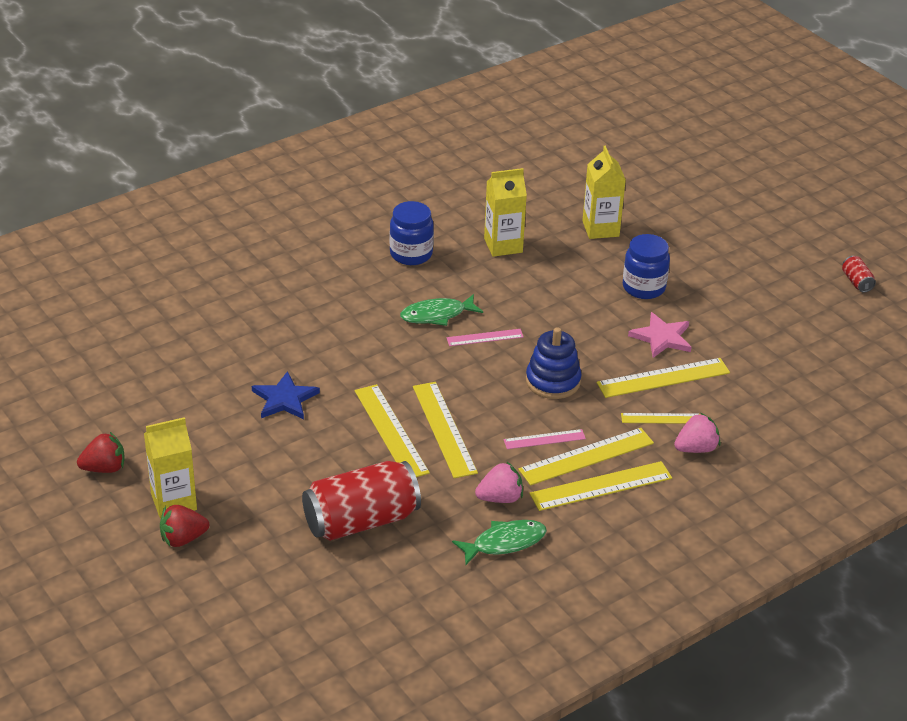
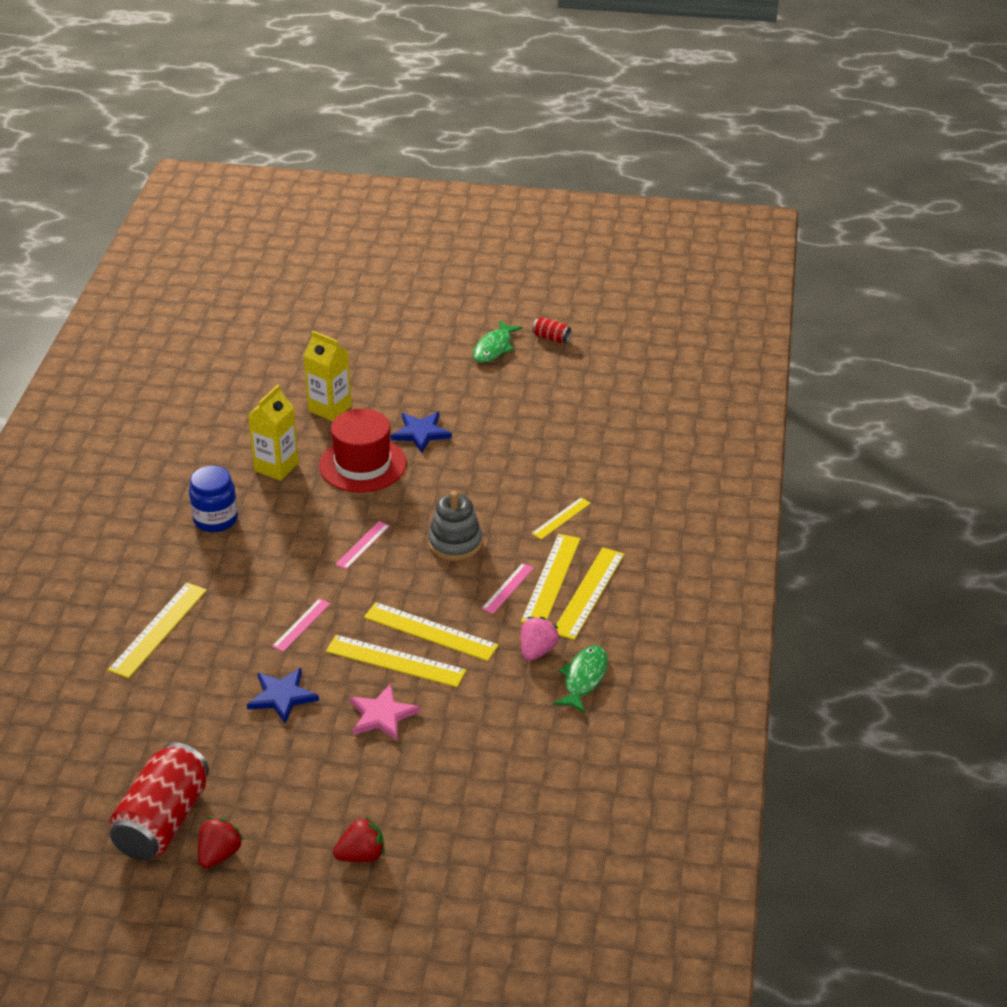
camera: 45 degrees left, 0 degrees up
(174, 502) = (313, 835): yellow carton -> none
(183, 539) = (361, 855): red strawberry -> red strawberry turned 135 degrees counterclockwise
(361, 521) = (469, 740): red can -> red can (163, 821)
(365, 362) = (301, 625): none -> pink ruler
(437, 315) = (303, 552): green fish -> green fish (494, 348)
(553, 381) = (455, 543): blue stacking toy -> grey stacking toy
(566, 282) = (362, 464): none -> red hat
(643, 287) = (421, 433): blue jar -> blue star
(662, 337) = (483, 461): pink star -> pink star (382, 715)
(663, 378) = (523, 489): yellow ruler -> yellow ruler (158, 629)
(696, 448) = (610, 523): pink strawberry -> none

